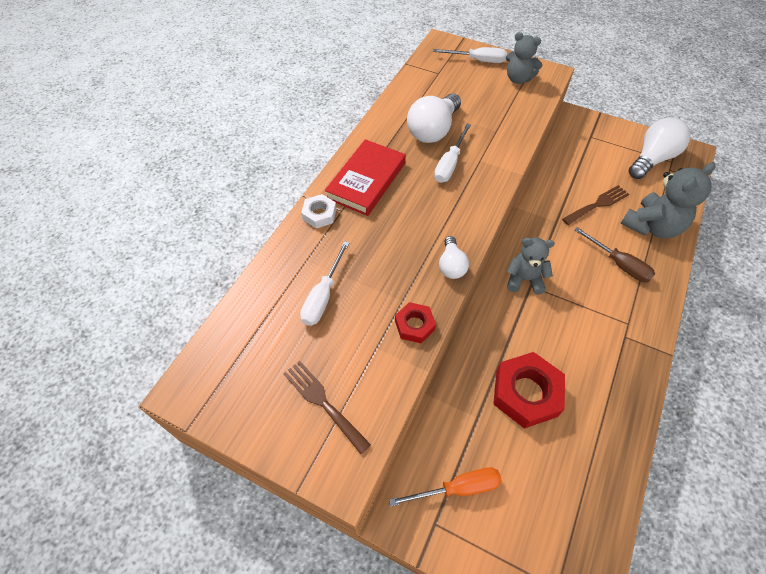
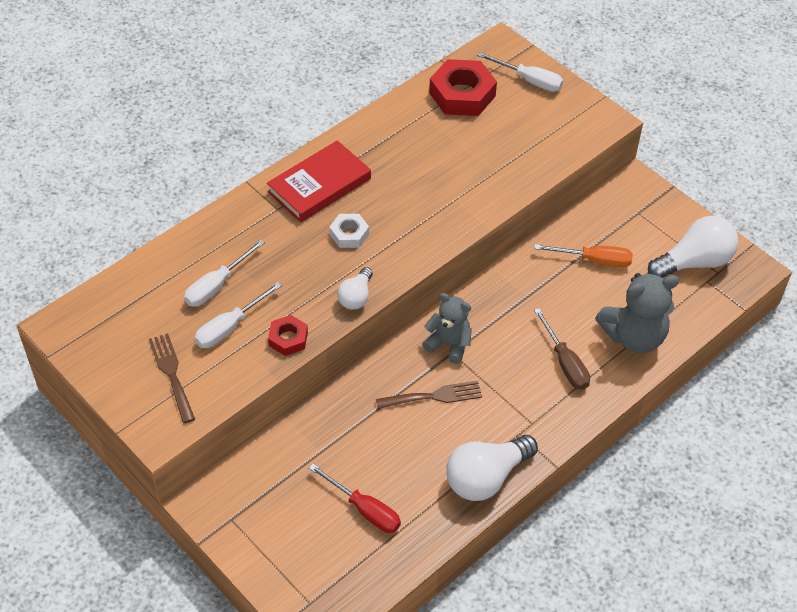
camera: 20 degrees right, 5 degrees down
(319, 214) = (253, 206): white nut -> white nut (349, 234)
(433, 130) = (423, 151): white light bulb -> white light bulb (486, 477)
(449, 164) = (418, 194): white screwdriver -> white screwdriver (229, 327)
(458, 488) = (267, 500): orange screwdriver -> orange screwdriver (594, 260)
(518, 79) = (562, 117): grey teddy bear -> none
(526, 393) = (381, 448): red nut -> red nut (462, 94)
(548, 461) = (364, 509): none -> red screwdriver
(598, 204) = (588, 293): brown fork -> brown fork (434, 396)

